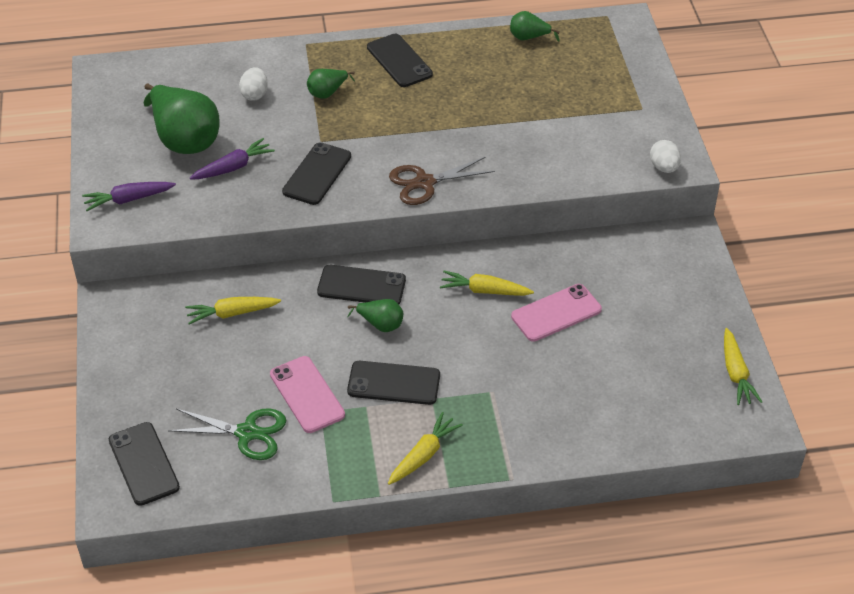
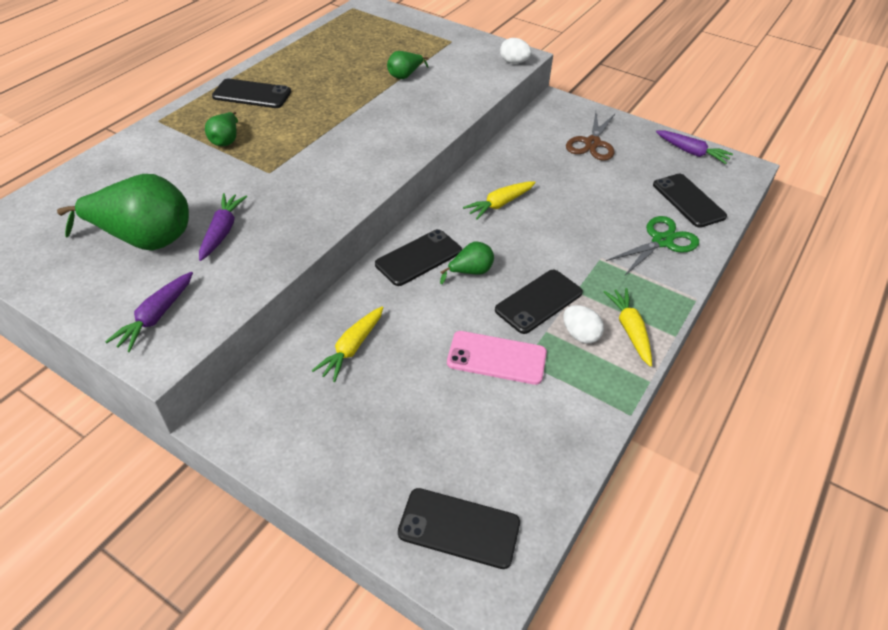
camera: 50 degrees left, 0 degrees up
(247, 433) = (499, 424): green scissors -> green scissors (662, 241)
(254, 94) = (163, 174): white egg -> white egg (580, 334)
(317, 174) = (301, 194): black phone -> black phone (688, 200)
(424, 182) = (389, 152): brown scissors -> brown scissors (592, 143)
(529, 38) = (322, 40): green pear -> green pear (405, 76)
(556, 313) = (559, 187): pink phone -> none
(735, 373) = (691, 152): yellow carrot -> purple carrot

